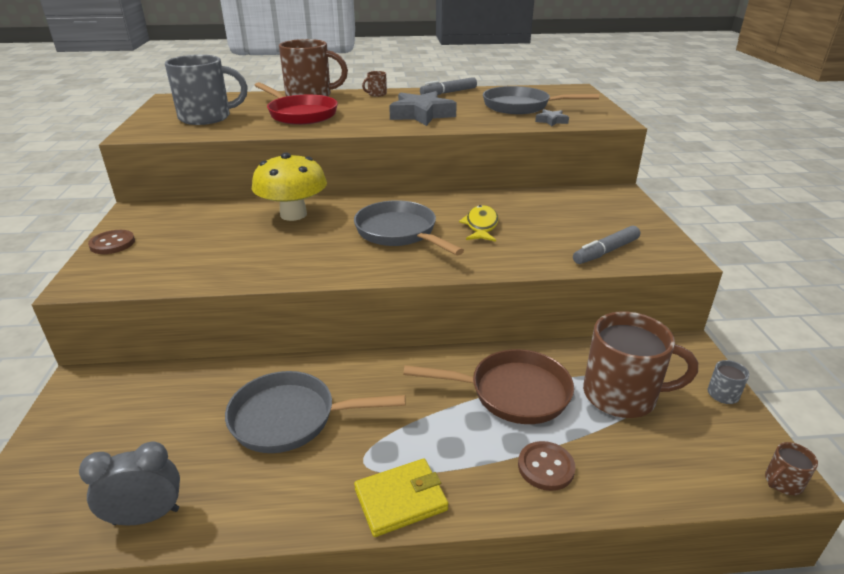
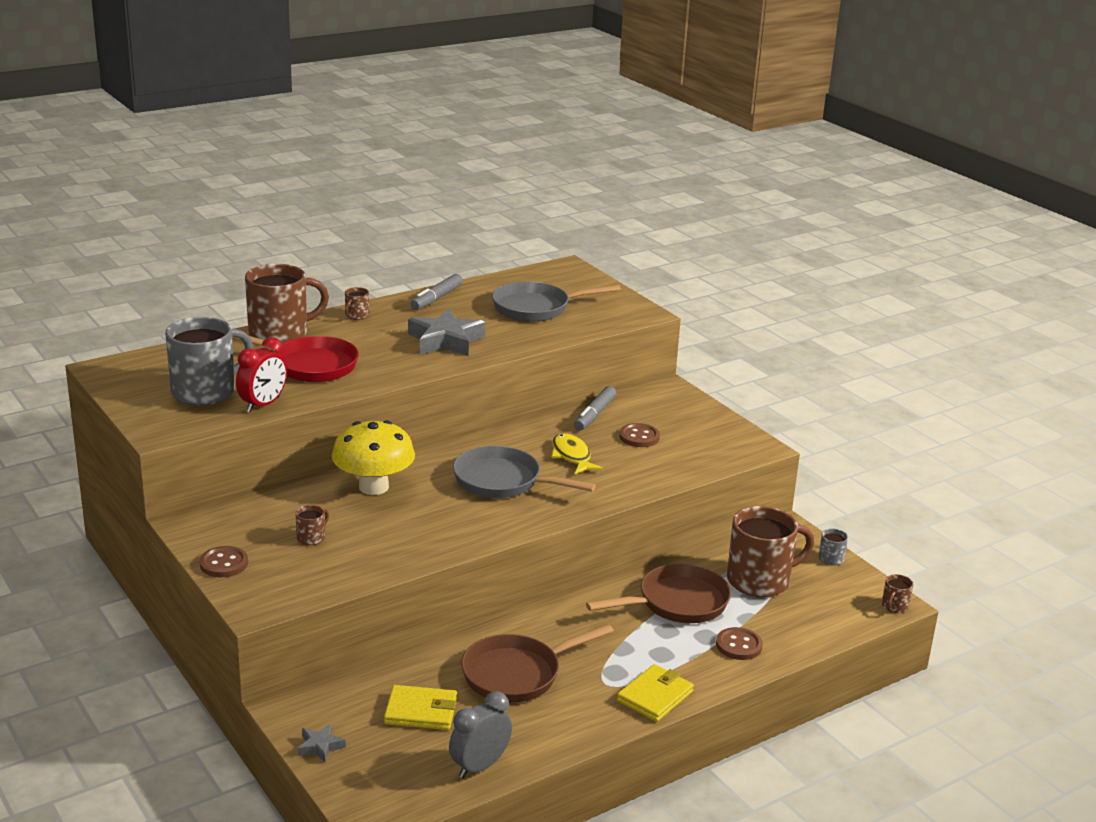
camera: 30 degrees left, 5 degrees down
(169, 427) = (421, 711): none -> yellow wallet
(198, 240) = (311, 538): none -> brown mug
(229, 130) = (263, 405): none -> red clock
(290, 418) = (517, 674): grey pan -> brown pan
(551, 121) = (585, 325): grey star -> grey star (320, 746)
(558, 223) = (639, 437): none -> brown button
(605, 252) = (699, 457): grey marker -> grey marker (594, 415)

